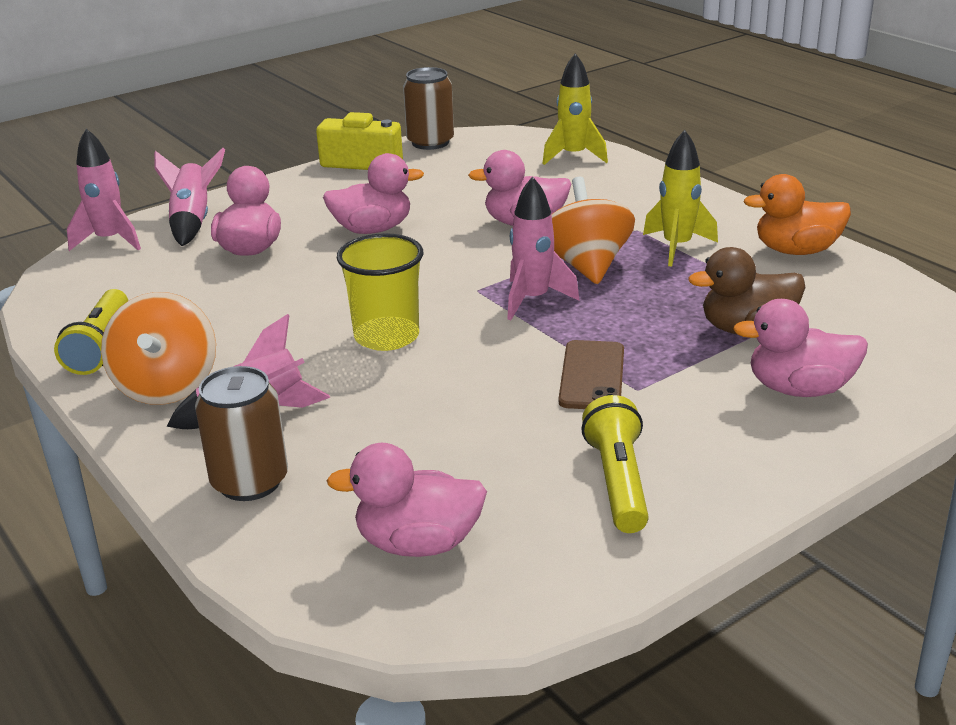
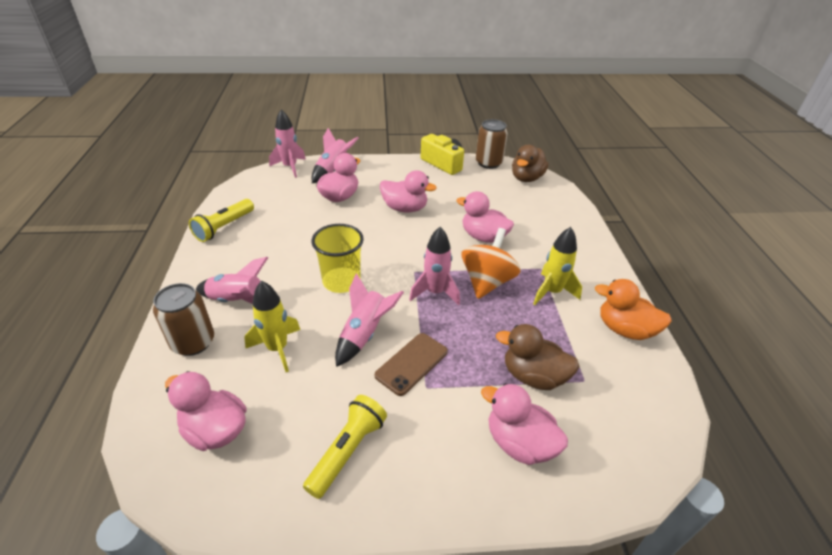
camera: 30 degrees right, 10 degrees up
(167, 387) = (223, 264): orange spinning top -> none
(493, 374) = (365, 334): none -> pink rocket
(505, 144) = (526, 178): none -> brown duck
(573, 156) = (556, 201): yellow rocket -> yellow rocket (277, 348)

